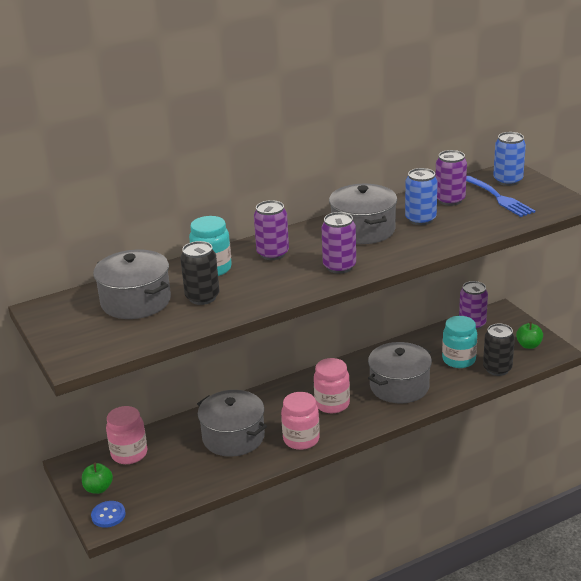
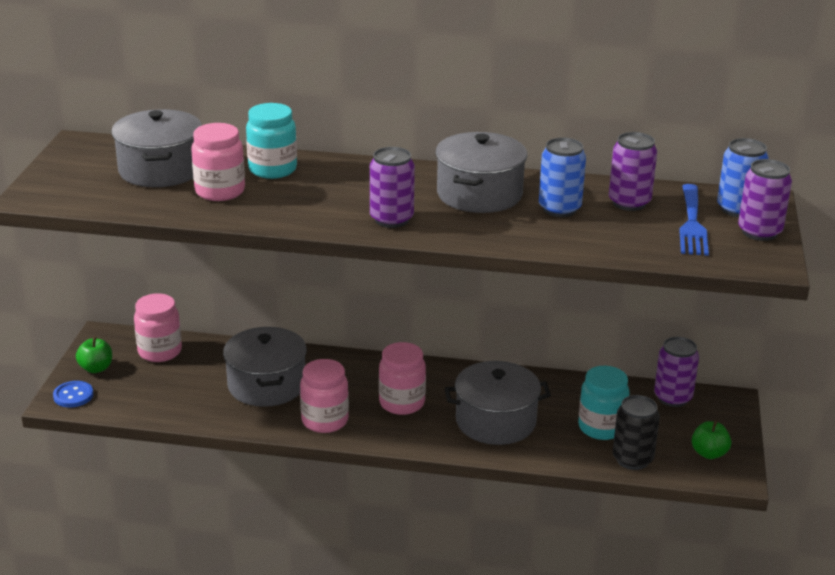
camera: 35 degrees right, 0 degrees up
(202, 297) = (220, 191): black can -> pink jar
(272, 253) = (350, 179): purple can -> purple can (759, 232)

